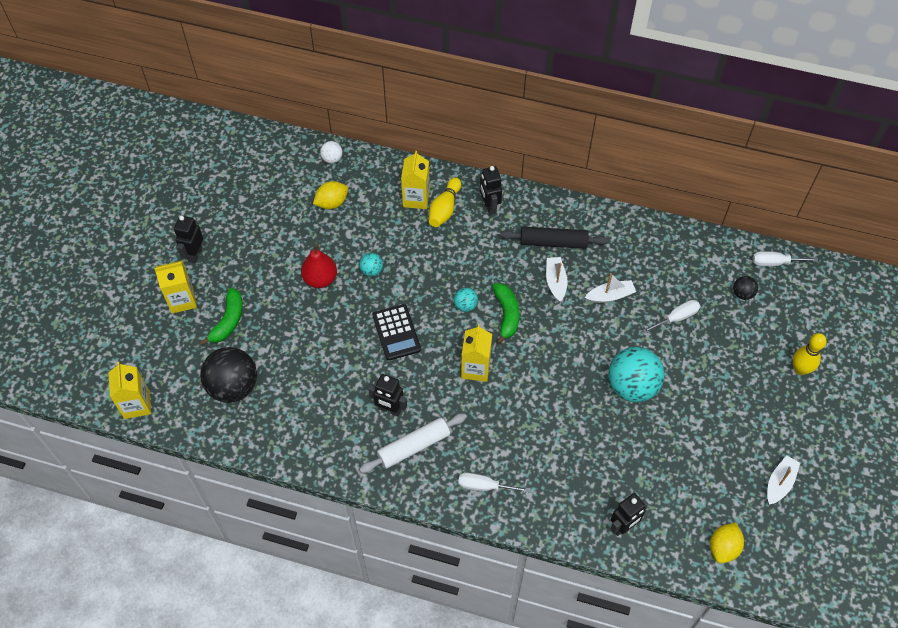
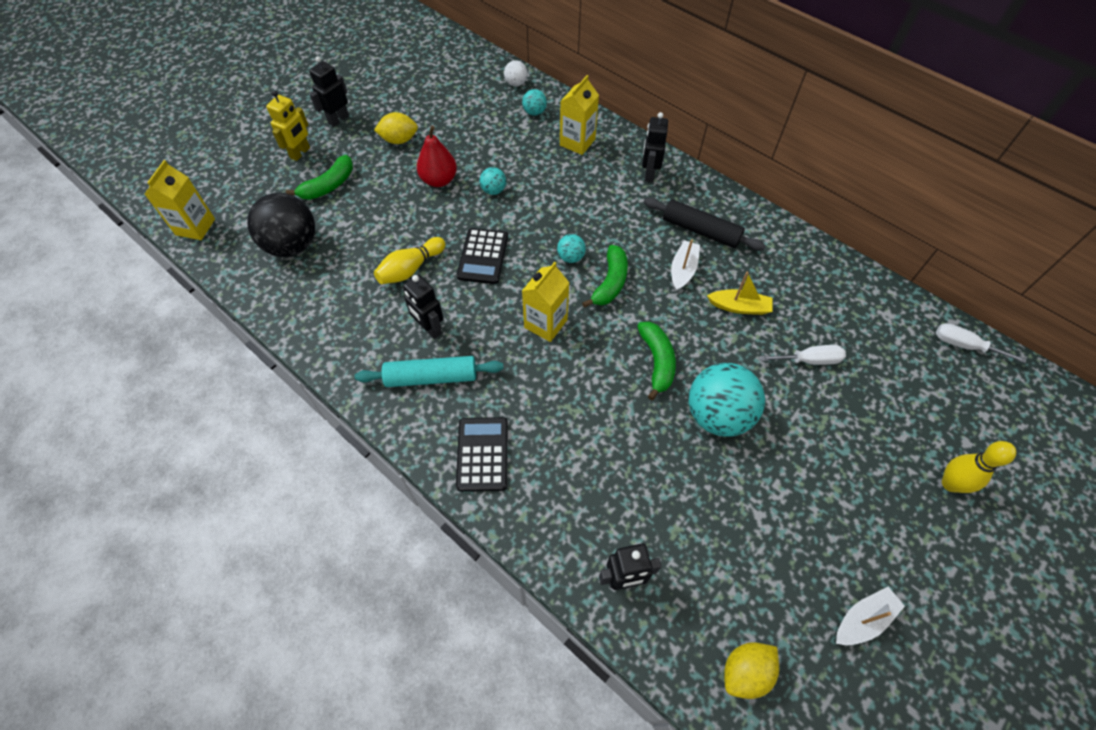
camera: 25 degrees right, 0 degrees up
(182, 300) = (300, 153): yellow carton -> yellow robot
(332, 203) = (492, 119): yellow lemon -> yellow lemon (399, 140)
(364, 182) = (534, 112): none -> turquoise ball
(413, 446) = (431, 377): white rolling pin -> turquoise rolling pin
(444, 209) = (600, 161): yellow bowling pin -> yellow bowling pin (410, 269)
(484, 486) = (482, 454): white screwdriver -> black calculator
(571, 364) = (657, 361): none -> green banana
(610, 296) = (739, 307): white boat -> yellow boat
(742, 294) = (907, 365): black ball -> none

